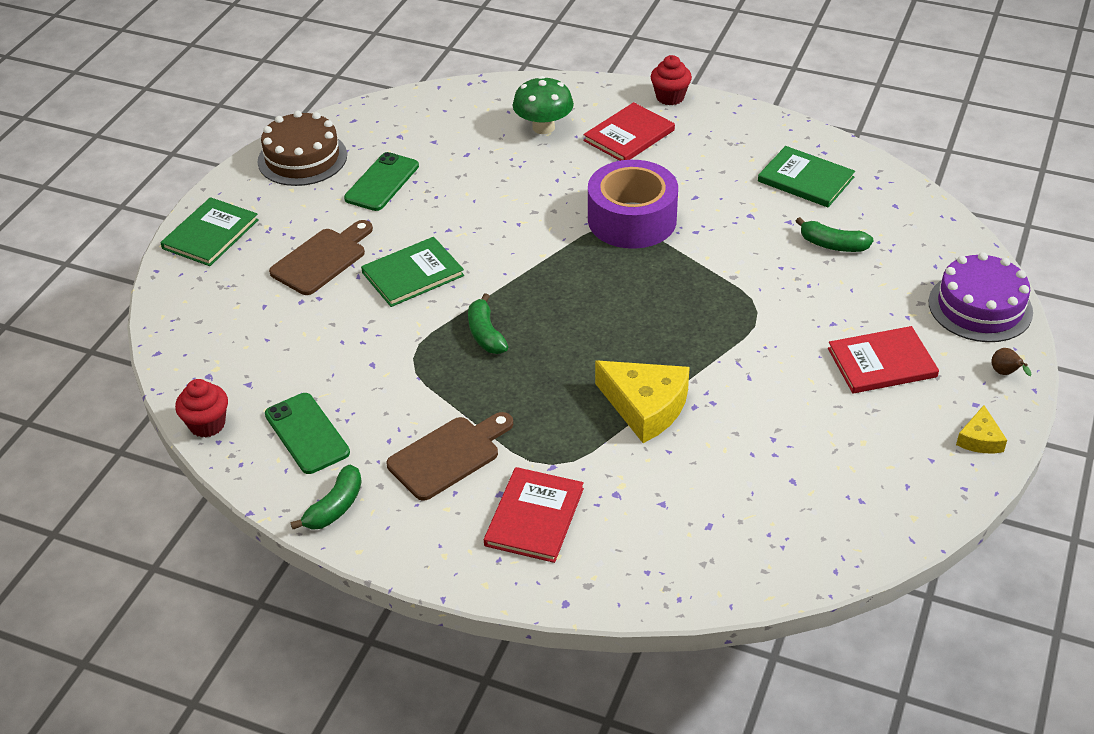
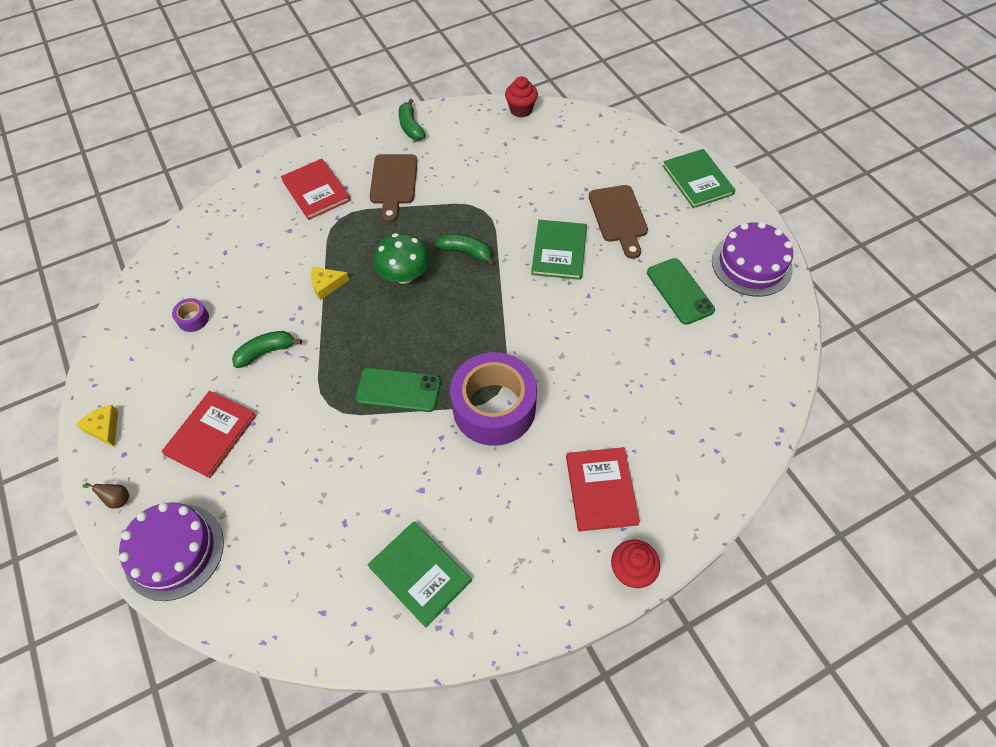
camera: 130 degrees right, 15 degrees up
(302, 158) = (751, 264): brown cake -> purple cake
(307, 433) = (472, 140): green phone -> green phone (398, 390)
(543, 127) = (666, 436): green mushroom -> green mushroom (404, 275)
(645, 407) = (326, 285): yellow cheese -> yellow cheese, size x0.52
(805, 179) = (420, 574): green book -> green book turned 60 degrees clockwise
(809, 477) = (193, 319): none -> purple tape
(832, 245) = (333, 516): green banana -> green banana (266, 352)

